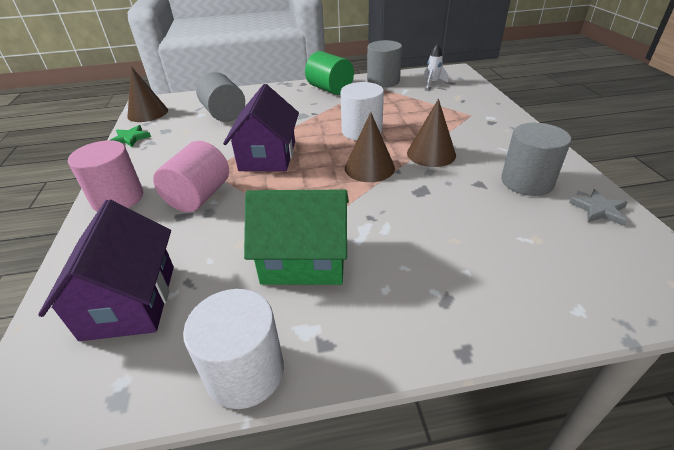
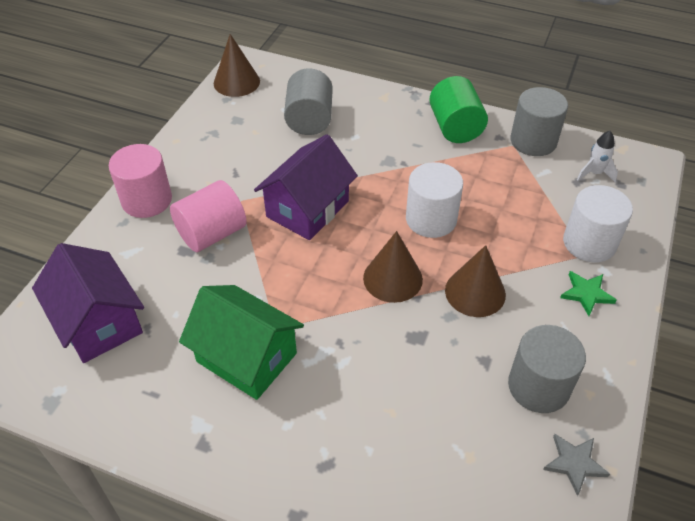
camera: 30 degrees right, 10 degrees up
(130, 138) = (199, 117): green star -> green star (586, 294)
(130, 301) = (98, 322): purple house -> purple house turned 60 degrees counterclockwise
(245, 372) = (136, 432): white cylinder -> white cylinder (589, 243)

